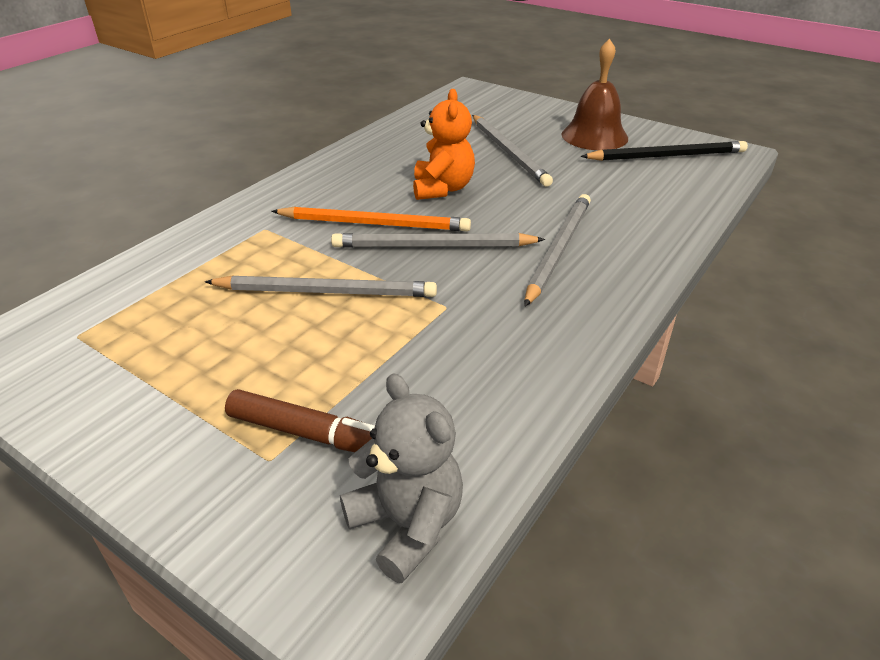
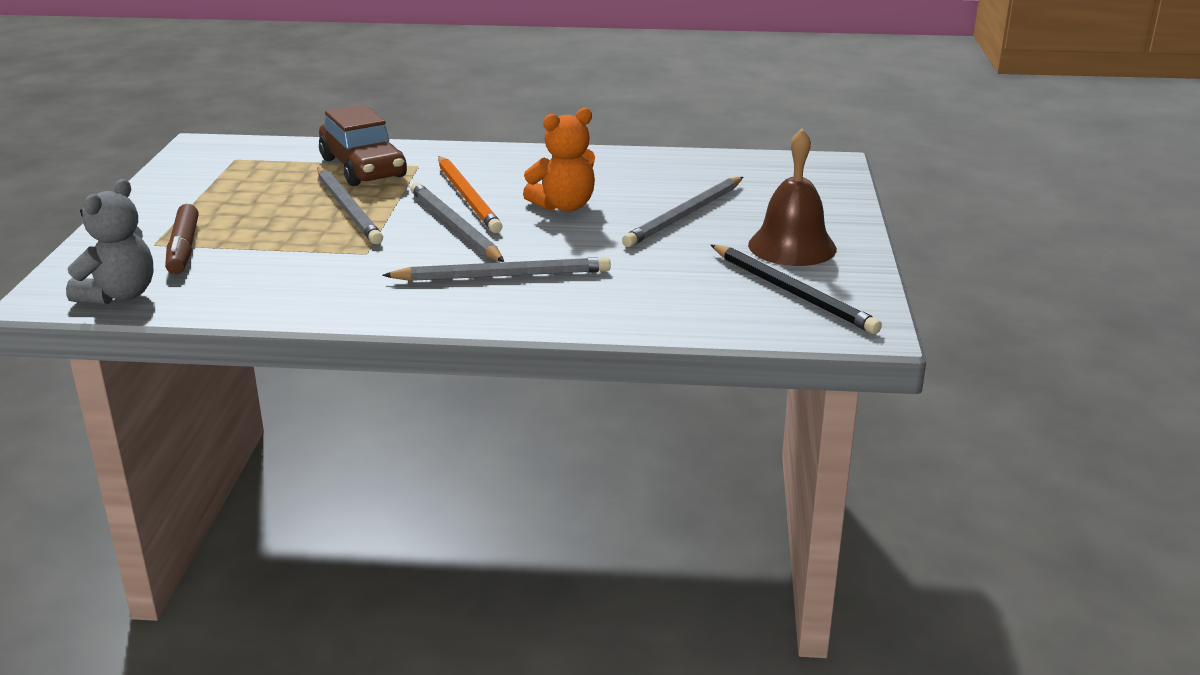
camera: 60 degrees right, 10 degrees down
(229, 258) = (363, 168): none -> brown car

